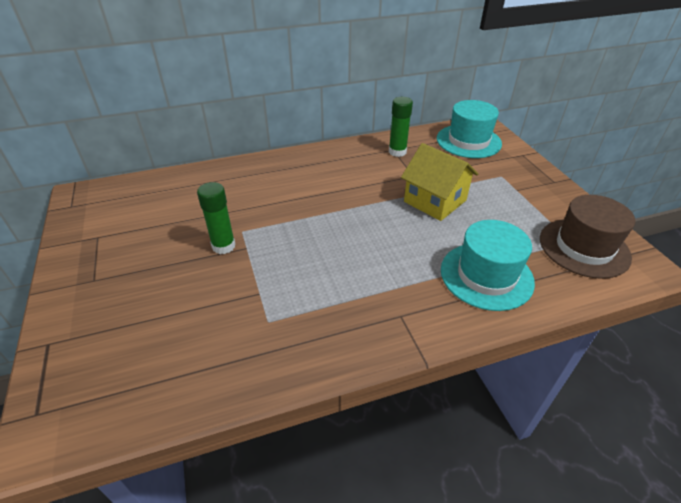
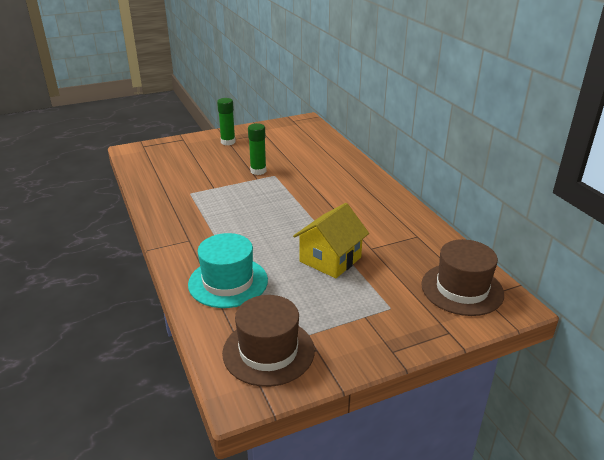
camera: 85 degrees right, 10 degrees down
(397, 152) = (413, 238): green glue stick -> green glue stick (228, 142)
(468, 141) = (462, 289): turquoise hat -> brown hat

